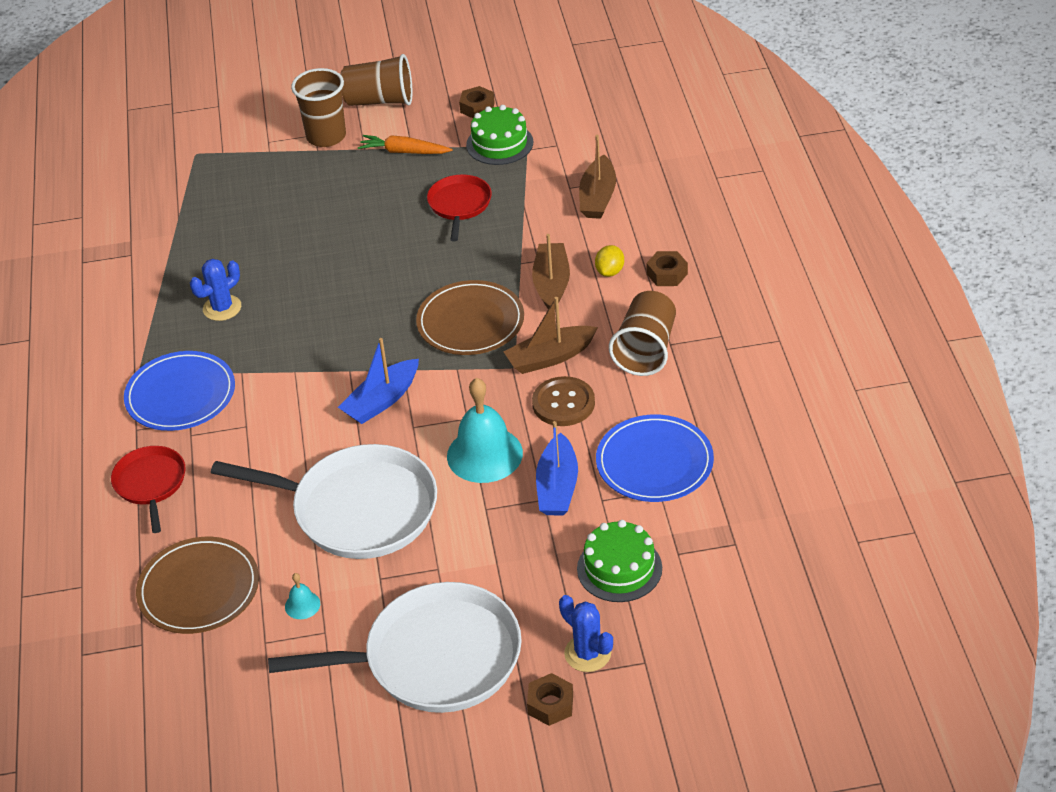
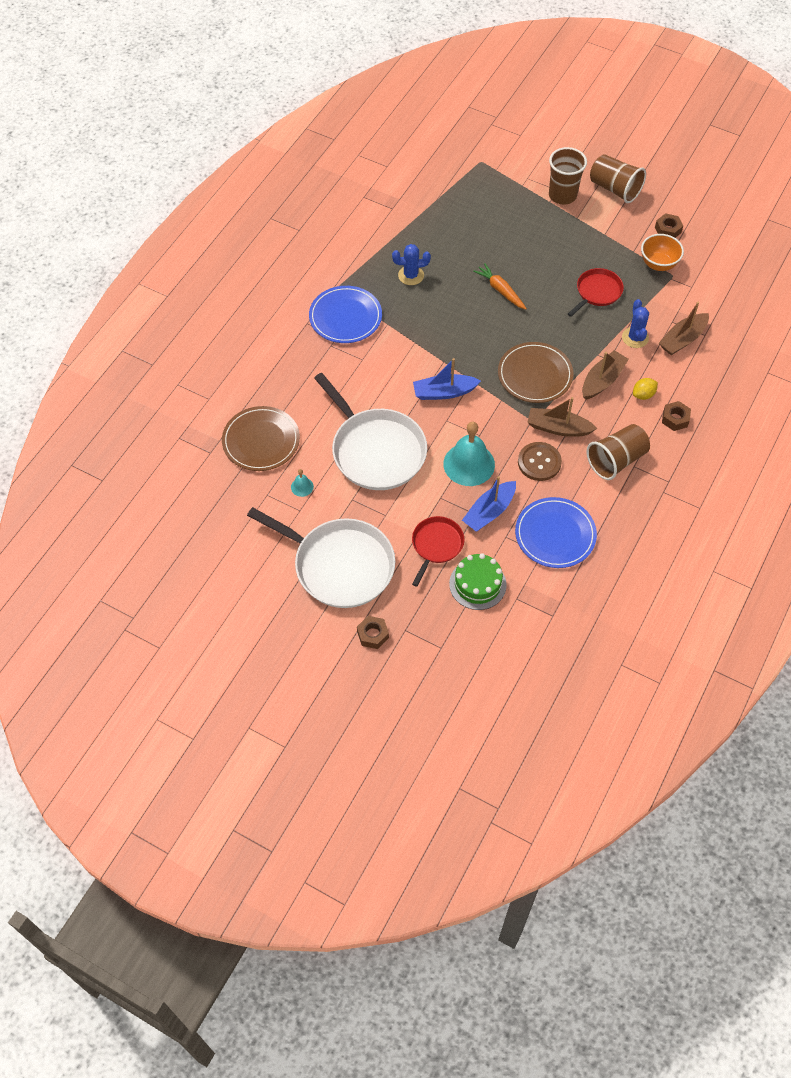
camera: 35 degrees right, 15 degrees up
(151, 484) = (288, 362): red pan -> red pan (436, 545)
(404, 152) = (598, 234): orange carrot -> orange carrot (500, 290)
(499, 143) = (658, 264): green cake -> orange bowl
(587, 653) = (416, 620): blue cactus -> blue cactus (635, 337)

